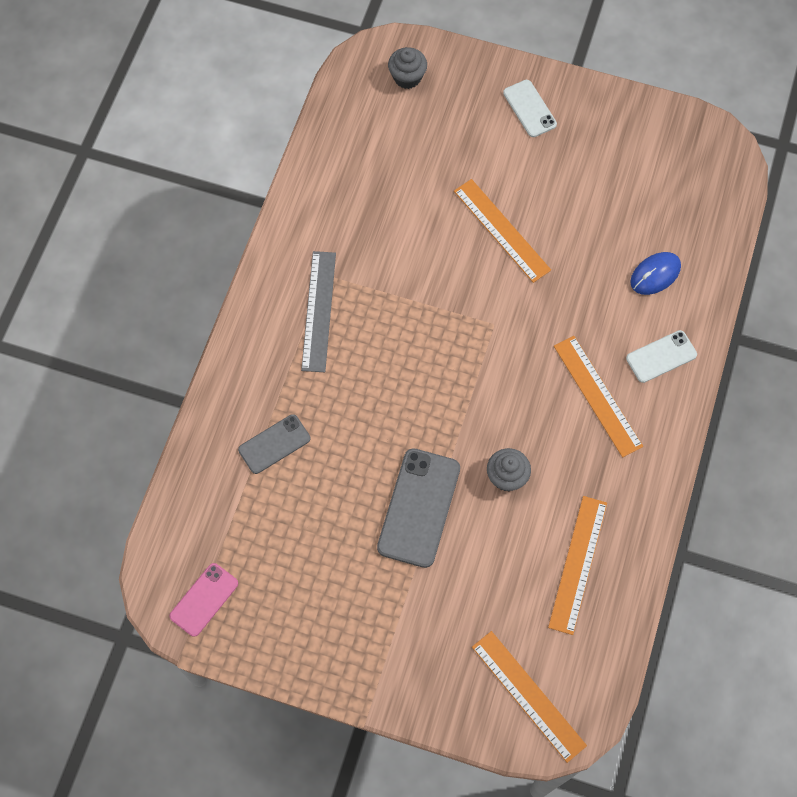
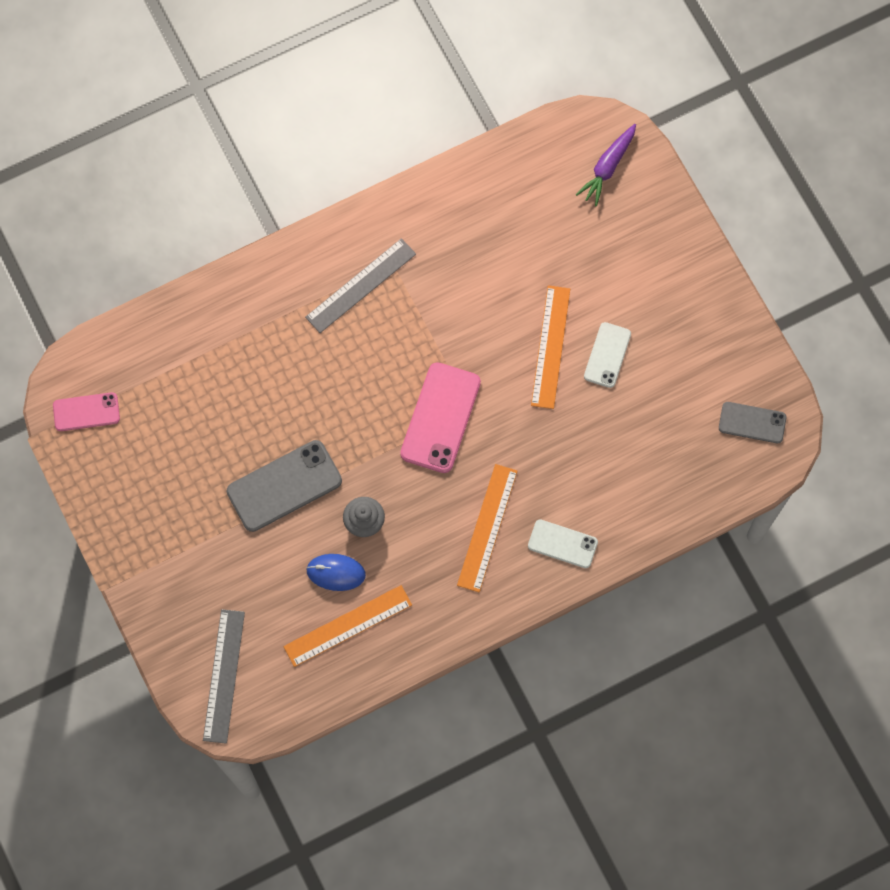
camera: 45 degrees right, 5 degrees up
(274, 444) = (235, 351): grey phone -> grey phone (752, 423)
(407, 77) = (608, 167): grey cupcake -> purple carrot
(479, 350) = (440, 418): none -> pink phone
(528, 695) = (224, 676): orange ruler -> grey ruler
(529, 109) = (672, 274): white phone -> white phone (607, 355)
(655, 274) = (625, 482): blue mouse -> blue mouse (336, 572)

